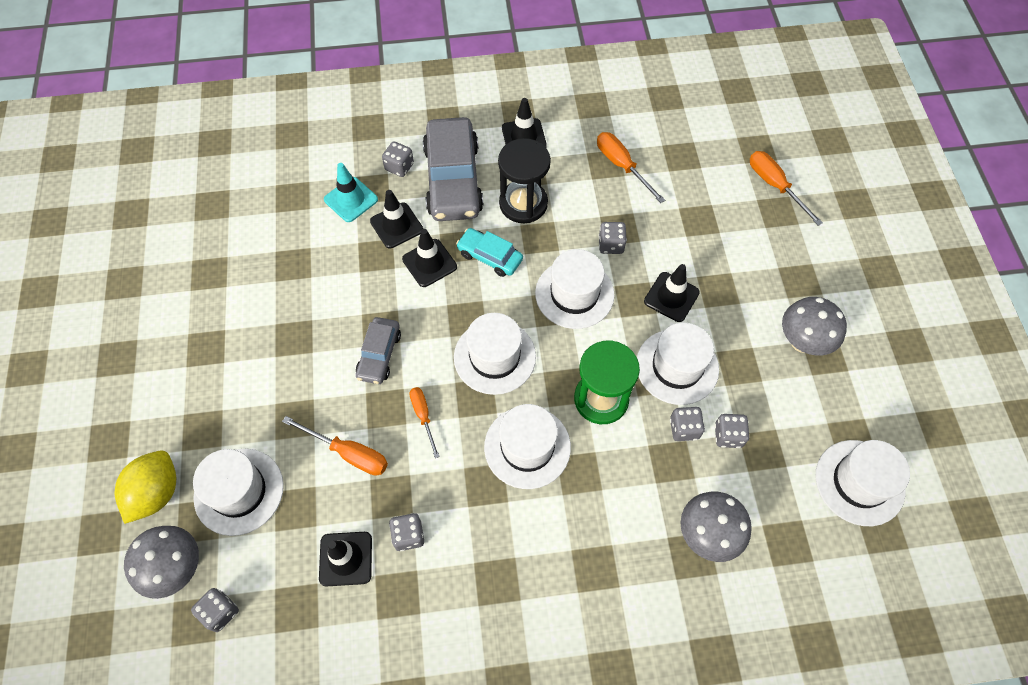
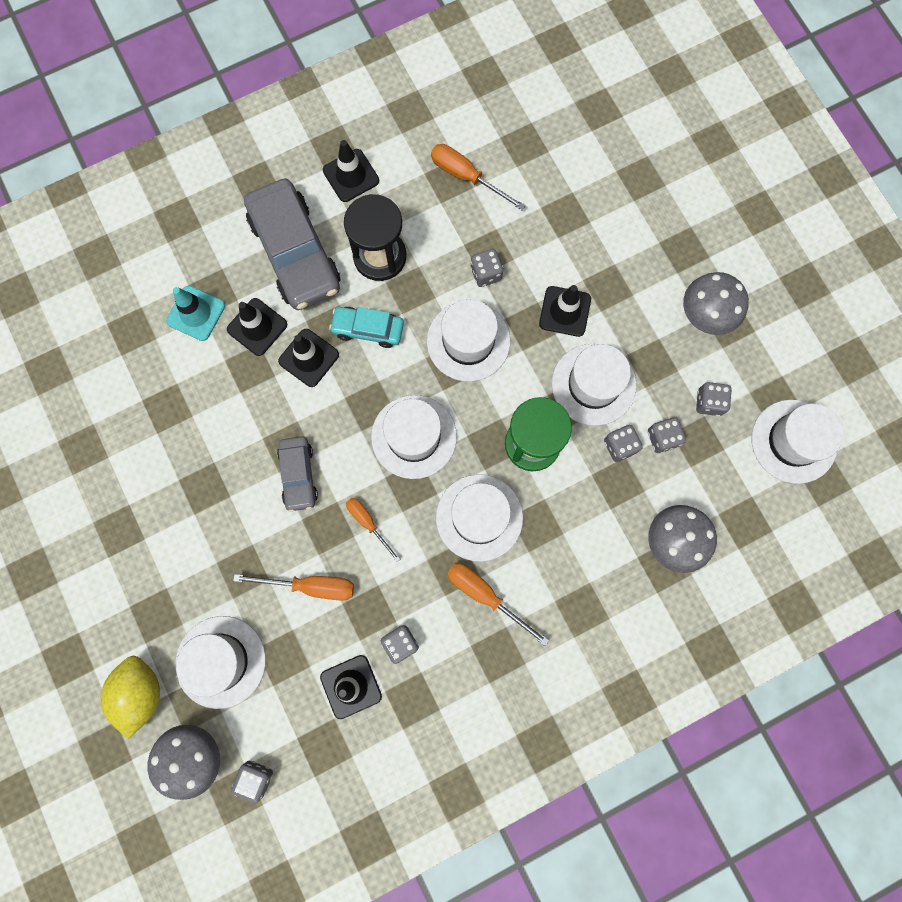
camera: 20 degrees left, 15 degrees up
(399, 167) = (231, 257): grey dice -> grey dice (709, 402)
(775, 185) = (629, 148): orange screwdriver -> orange screwdriver (485, 595)

